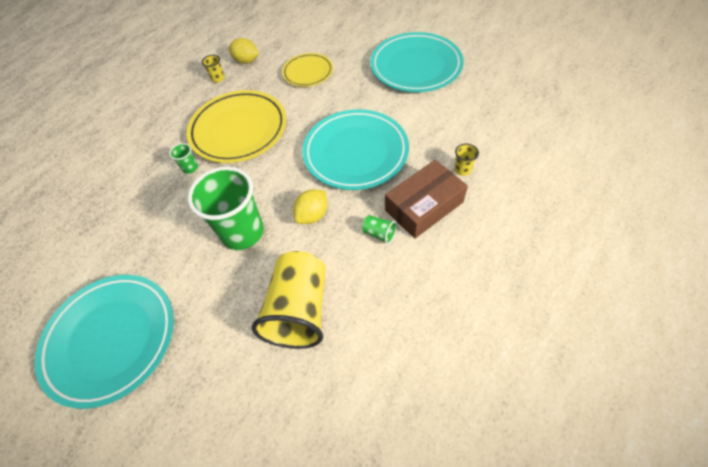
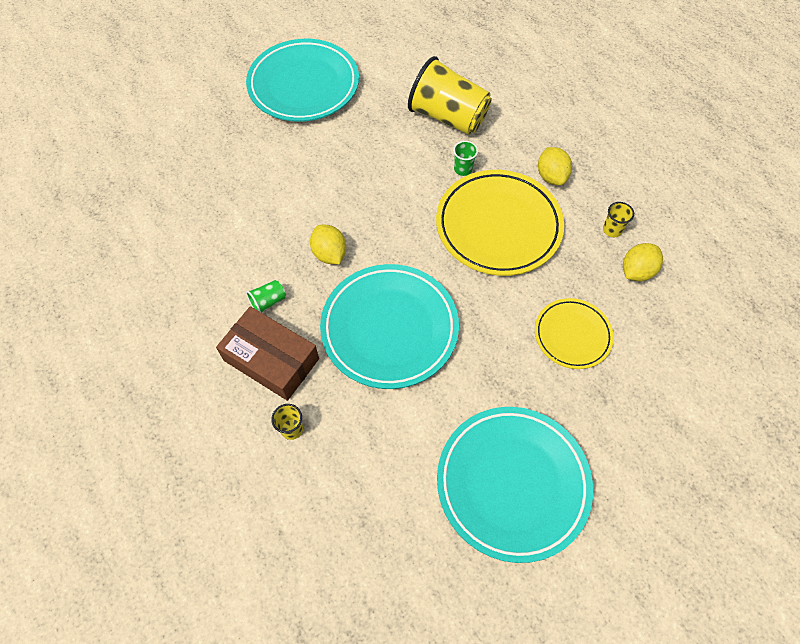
camera: 110 degrees right, 5 degrees up
(180, 118) = (551, 176): none -> yellow lemon
(242, 232) = (348, 191): green cup -> none
(299, 310) = (238, 209): yellow cup -> yellow cup (448, 117)
(424, 206) = (271, 359): brown box -> brown box turned 45 degrees counterclockwise

